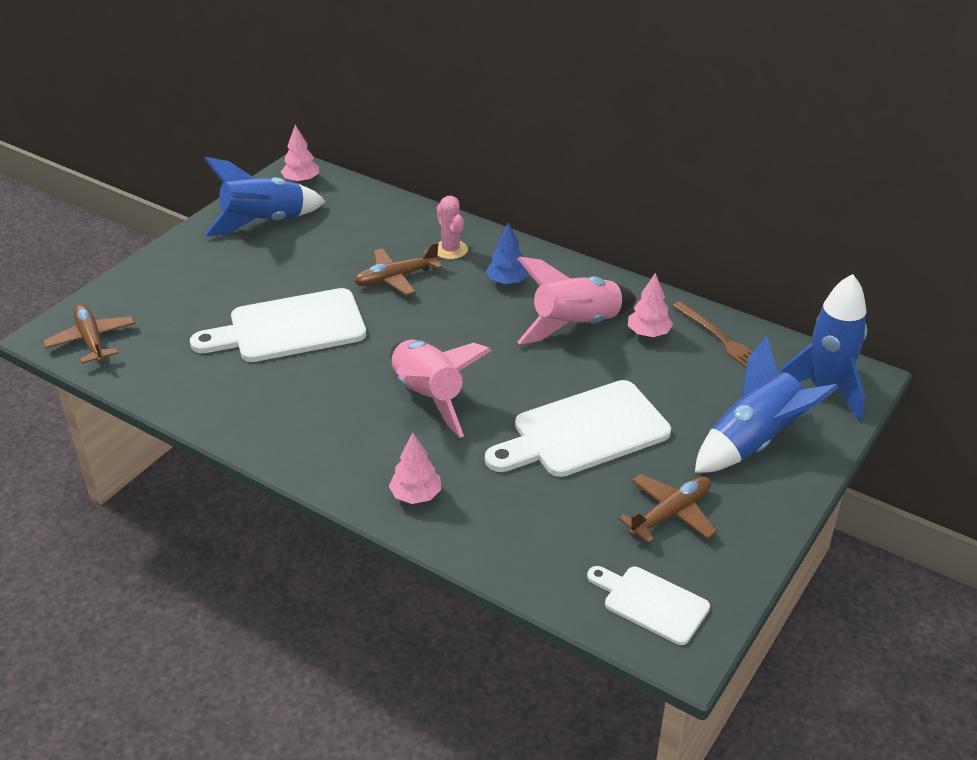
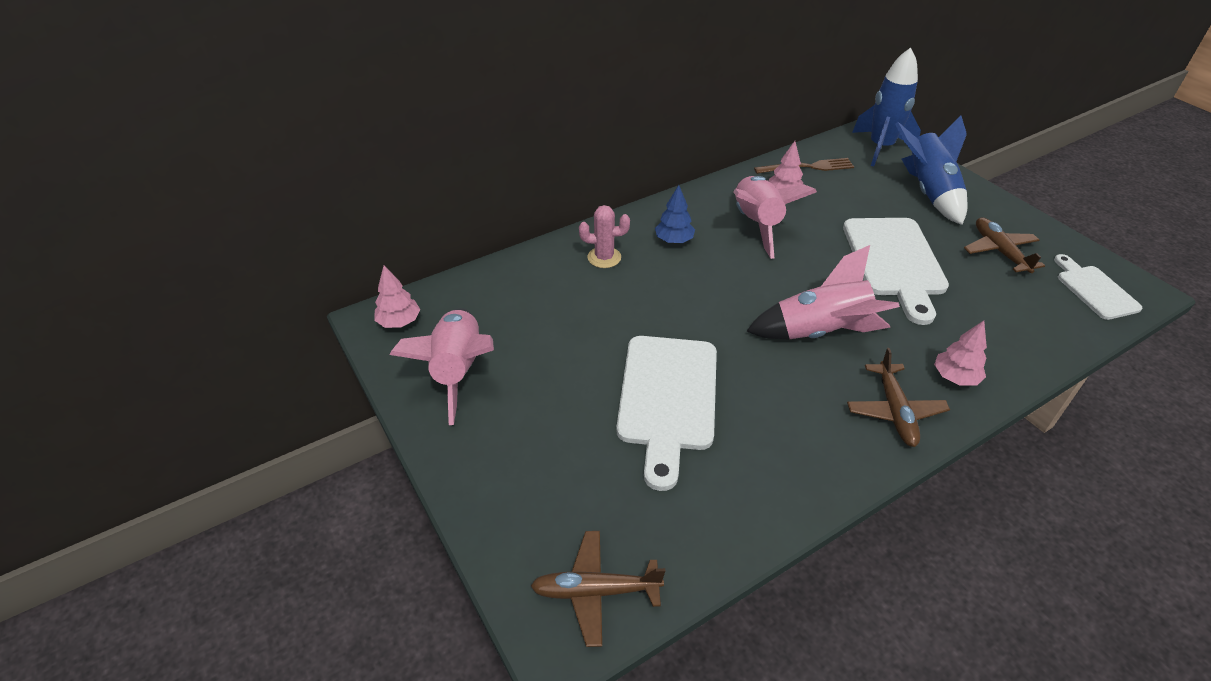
camera: 65 degrees left, 5 degrees up
(264, 222) = (458, 371): blue rocket -> pink rocket
(396, 278) = (627, 303): brown plane -> brown plane (894, 411)
(651, 603) = (1094, 290): white cutting board -> white cutting board turned 105 degrees clockwise

